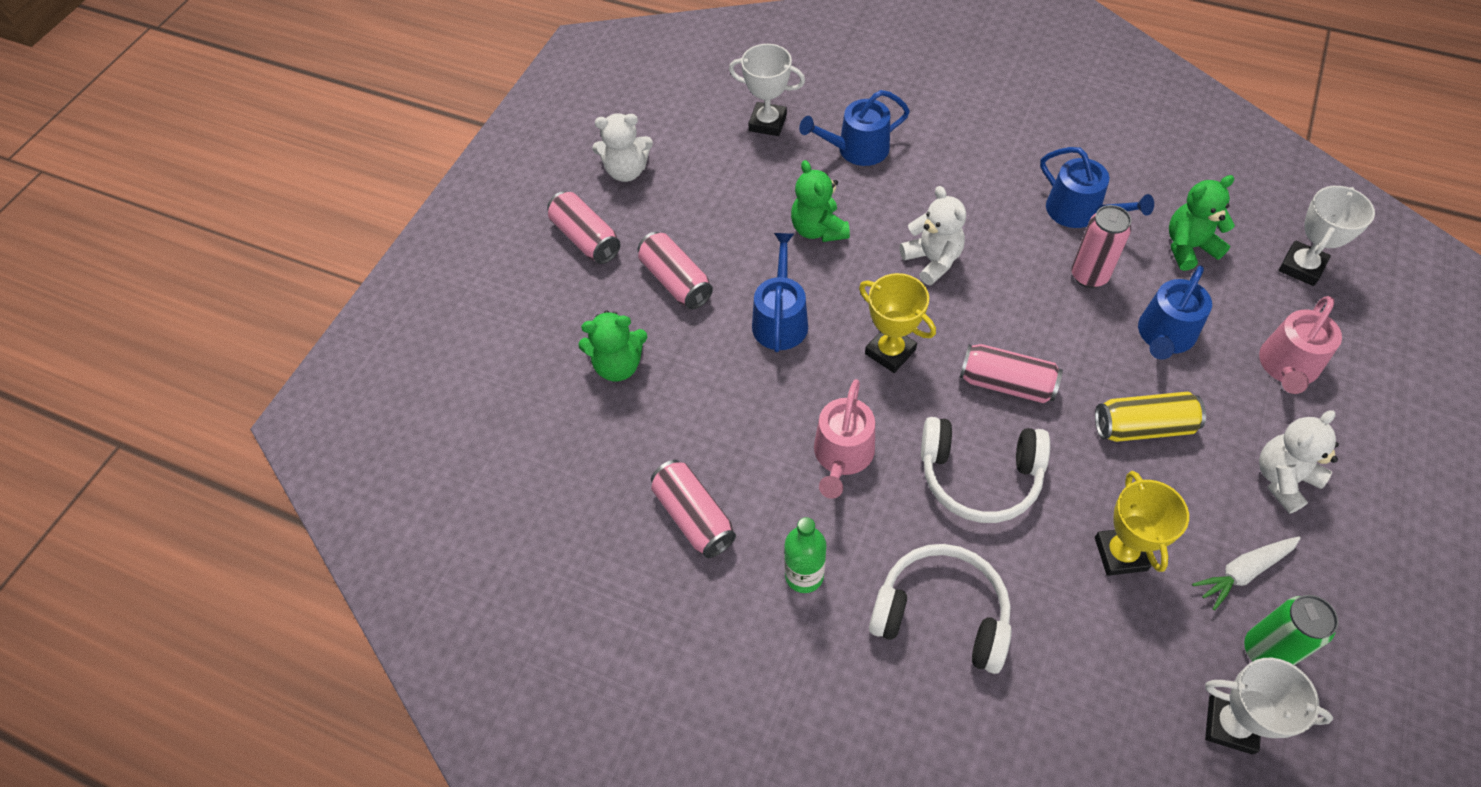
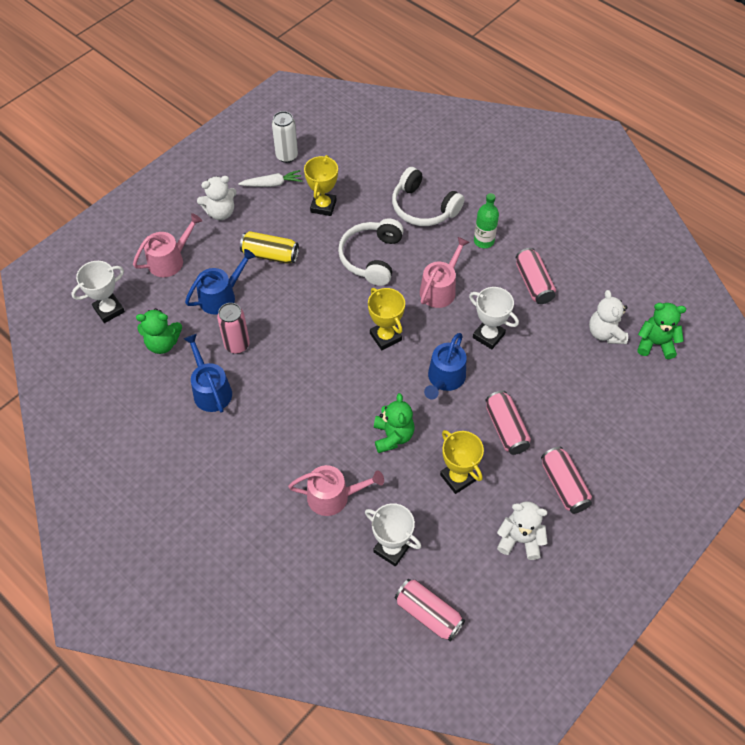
camera: 165 degrees left, 0 degrees up
(618, 365) = (558, 381): green teddy bear -> green teddy bear (655, 344)
(719, 209) = (457, 478): none -> yellow trophy
(857, 149) = (333, 496): blue watering can -> pink watering can
(932, 260) = (327, 387): white teddy bear -> white teddy bear (605, 333)
(979, 476) = (371, 257): white headphones -> white headphones turned 105 degrees counterclockwise
(1006, 384) = (328, 298): pink can -> pink can (428, 614)
(1230, 725) = (321, 139): white trophy -> white trophy (488, 336)
(1265, 651) = (287, 156): green can -> white can

